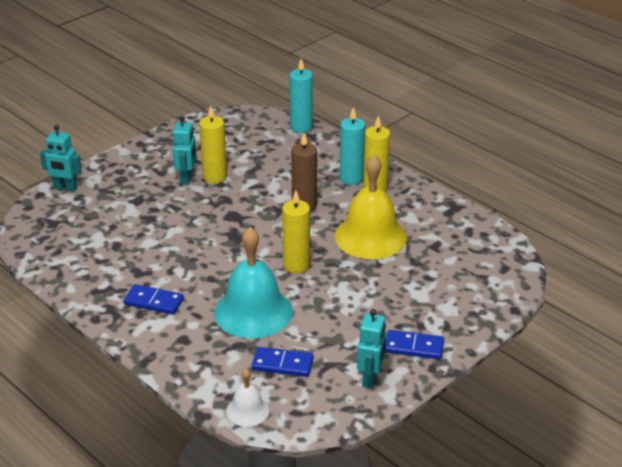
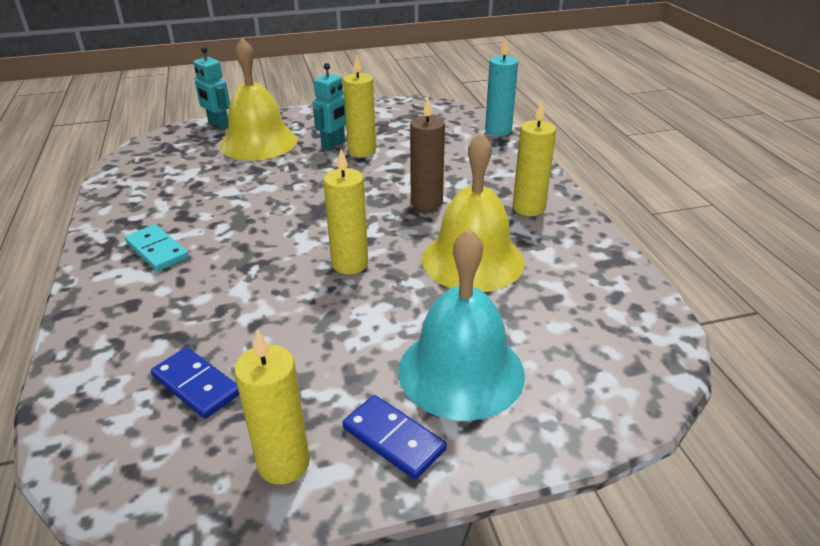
camera: 30 degrees right, 0 degrees up
(121, 194) = (258, 142): none -> yellow bell
(154, 302) = (157, 250): blue domino -> turquoise domino
(247, 410) = (78, 435): white bell -> none
(253, 312) = (241, 301): turquoise bell -> turquoise bell (461, 371)
(351, 178) = (508, 191): turquoise candle -> none
(370, 378) = (283, 463): turquoise robot -> yellow candle

